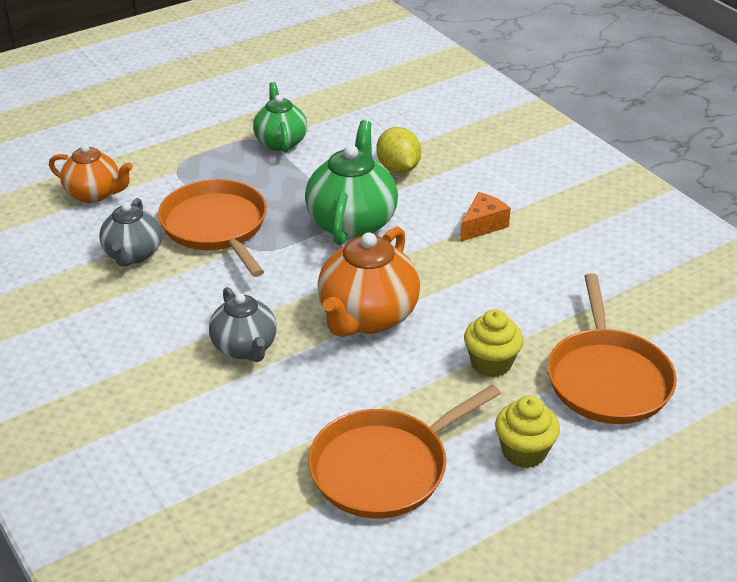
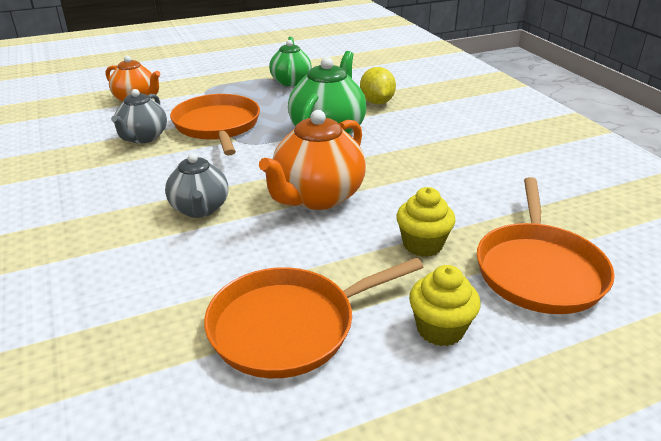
camera: 10 degrees right, 5 degrees down
(483, 225) = (438, 142): orange cheese -> none

